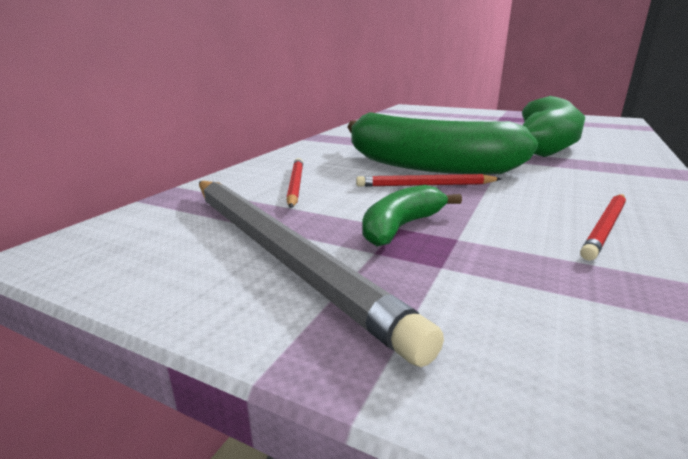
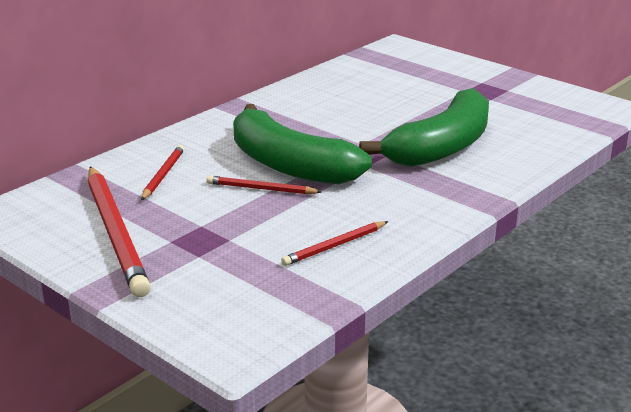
camera: 15 degrees right, 5 degrees up
(277, 252) = (115, 233): grey pencil -> red pencil
(401, 227) = (203, 226): green banana -> none

